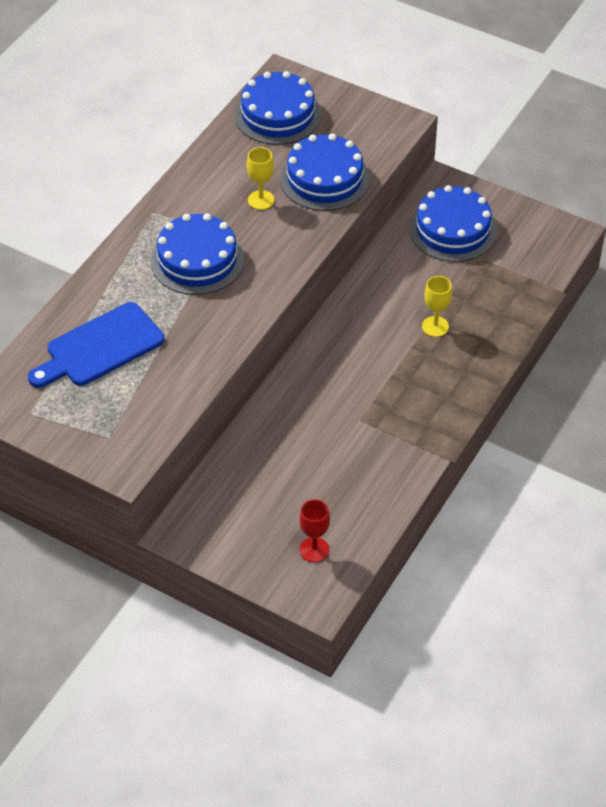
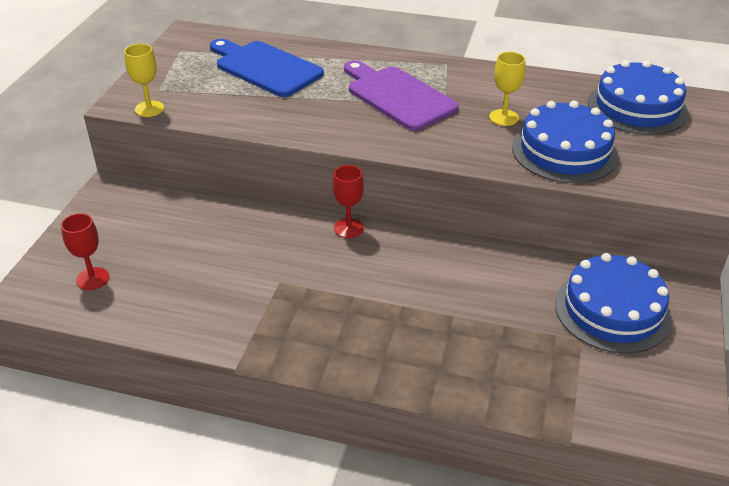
camera: 75 degrees right, 10 degrees down
(197, 260) = (398, 96): blue cake -> purple cutting board
(304, 361) = (348, 228): none -> red goblet
(435, 326) = (443, 320): yellow goblet -> yellow goblet (149, 109)

